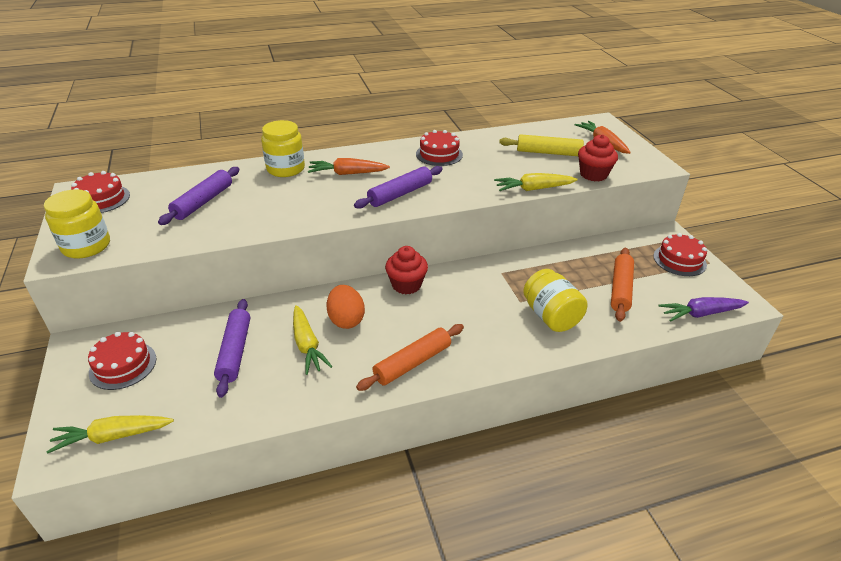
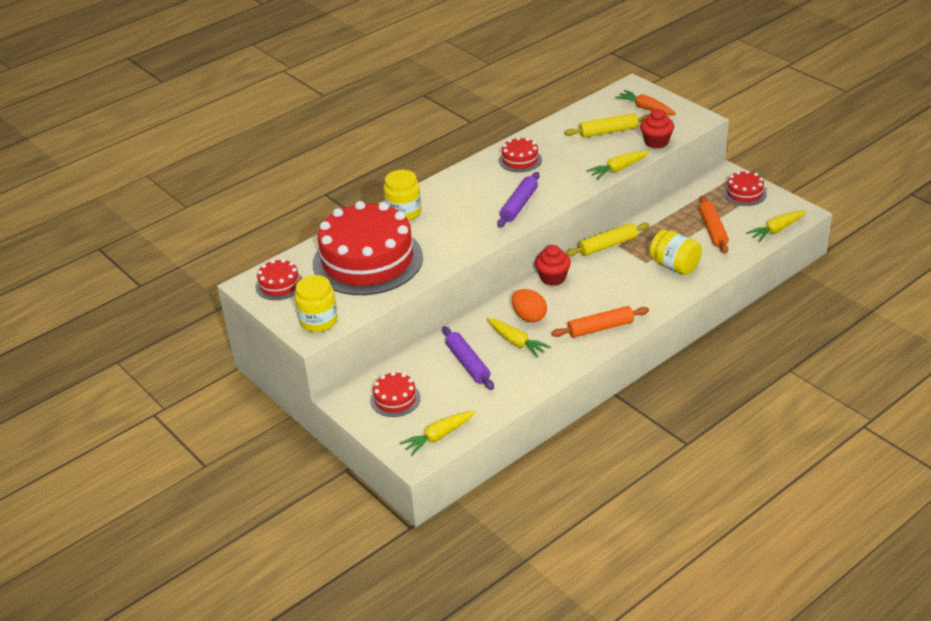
camera: 20 degrees left, 0 degrees up
(203, 202) = (367, 260): purple rolling pin -> red cake
(347, 173) = (460, 200): orange carrot -> none
(412, 363) = (600, 328): orange rolling pin -> orange rolling pin turned 45 degrees clockwise
(490, 269) = (607, 245): none -> yellow rolling pin
(701, 314) = (777, 230): purple carrot -> yellow carrot

